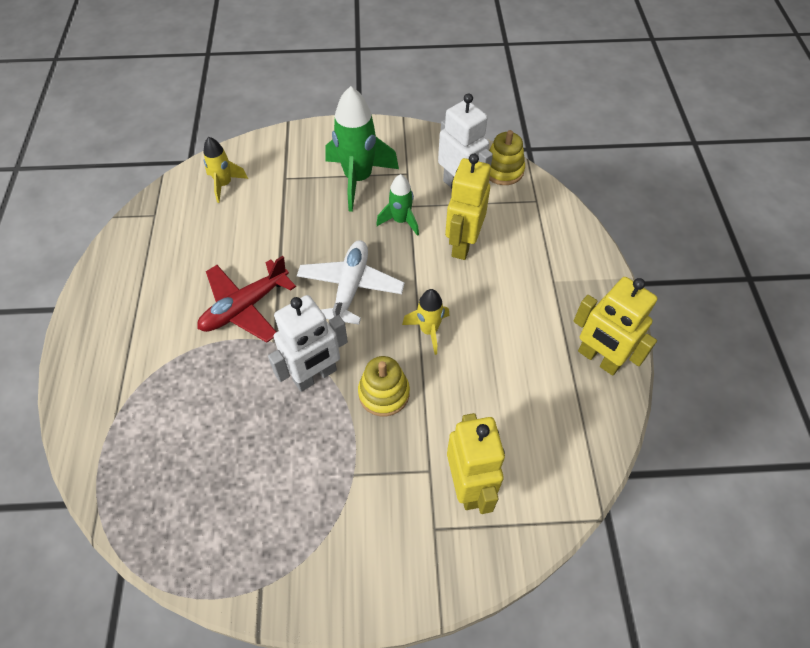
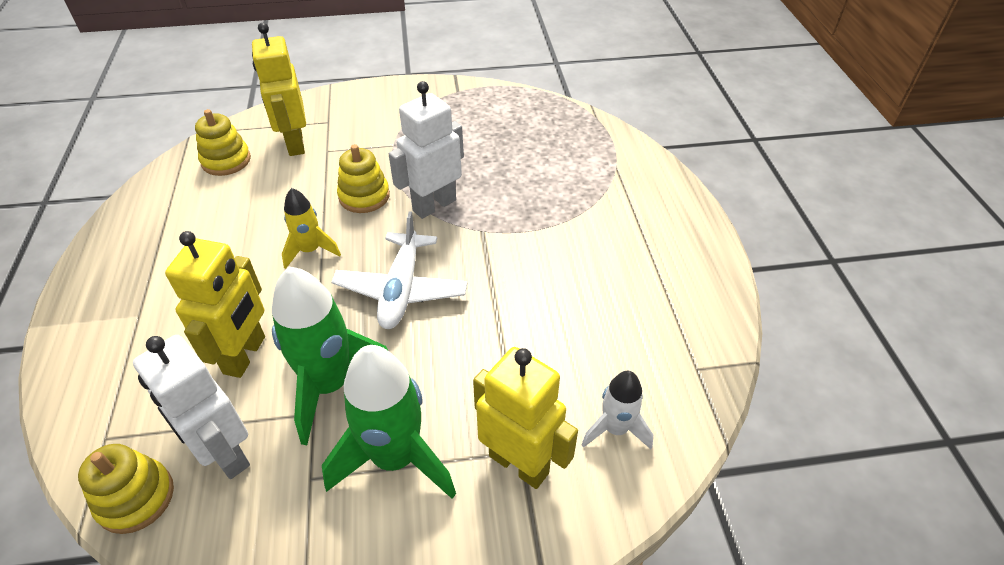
camera: 175 degrees right, 10 degrees down
(224, 184) = (615, 429): yellow rocket -> white rocket
(245, 307) = (525, 260): red plane -> none
(400, 221) = (330, 385): green rocket -> green rocket, size x1.79
(541, 461) = (226, 161): none -> yellow stacking toy
(598, 359) = (129, 236): yellow robot -> yellow robot (519, 463)

